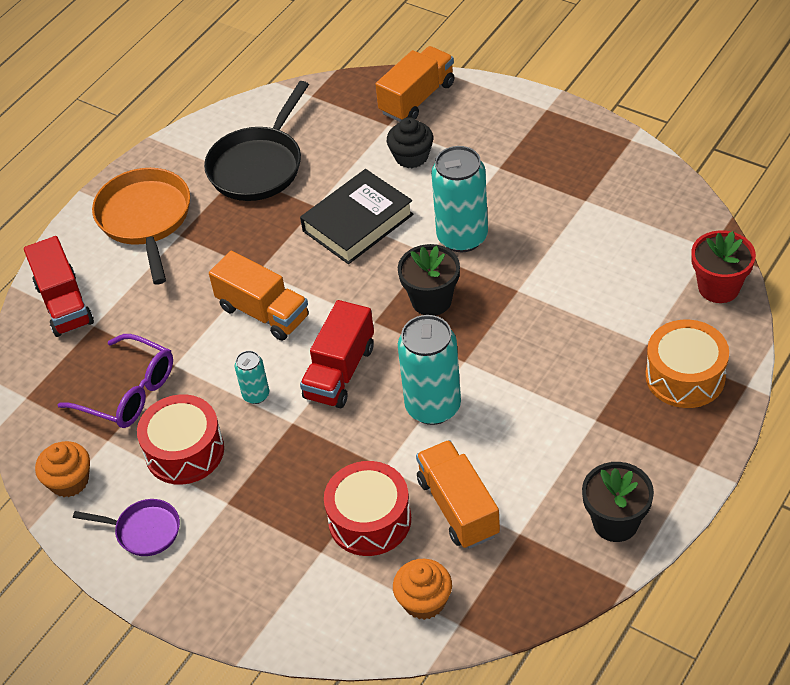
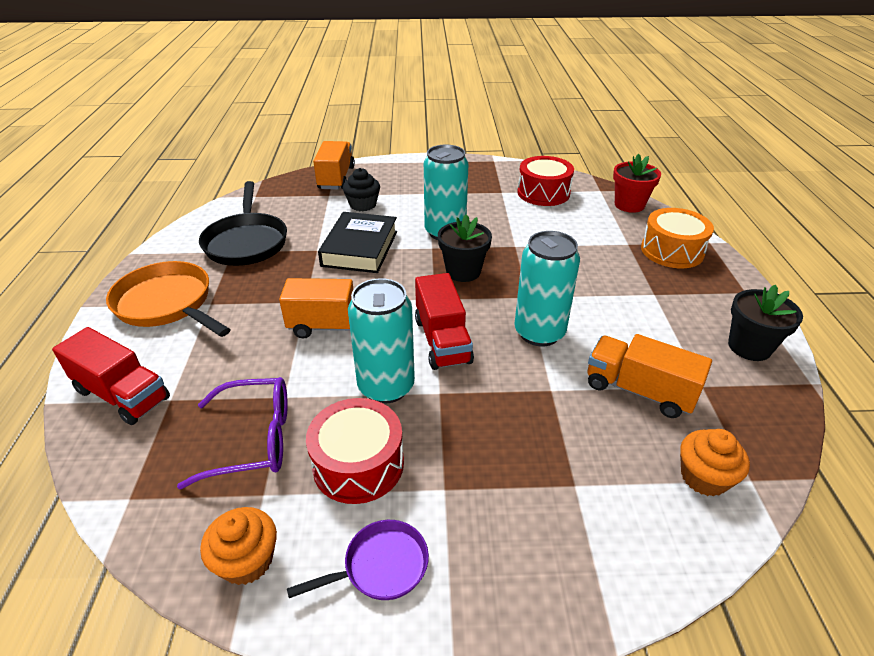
camera: 40 degrees left, 10 degrees down
(256, 395) = (386, 386): turquoise can -> turquoise can, size x1.98
(370, 520) = (585, 435): red drum -> red drum (543, 193)

